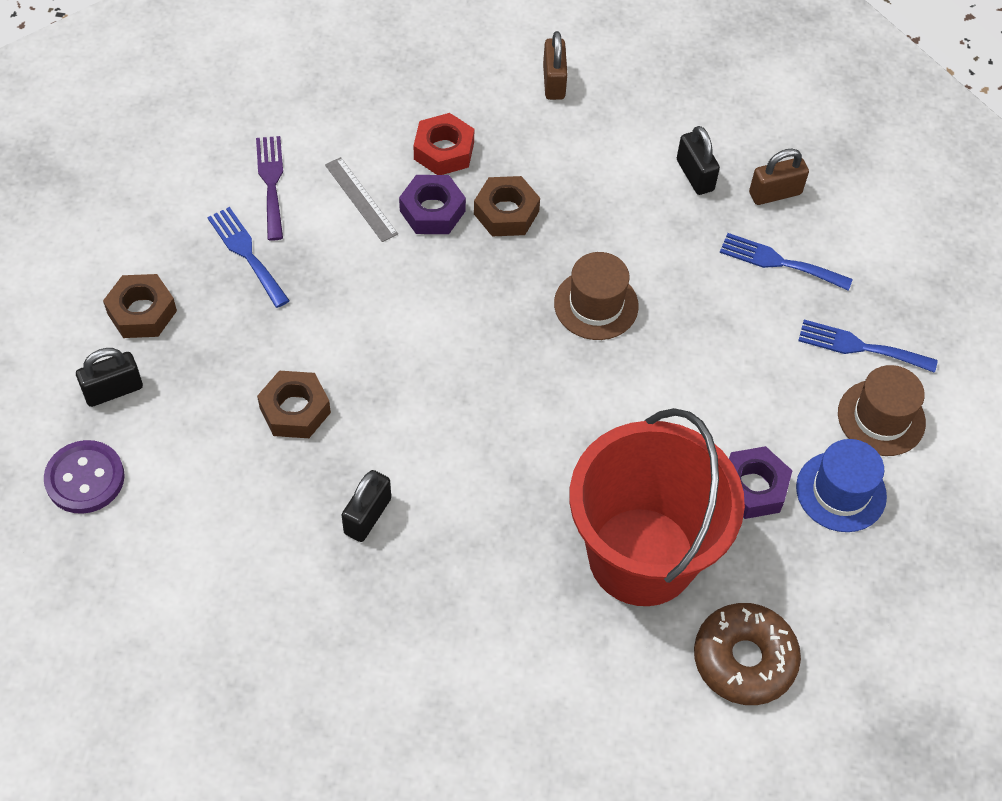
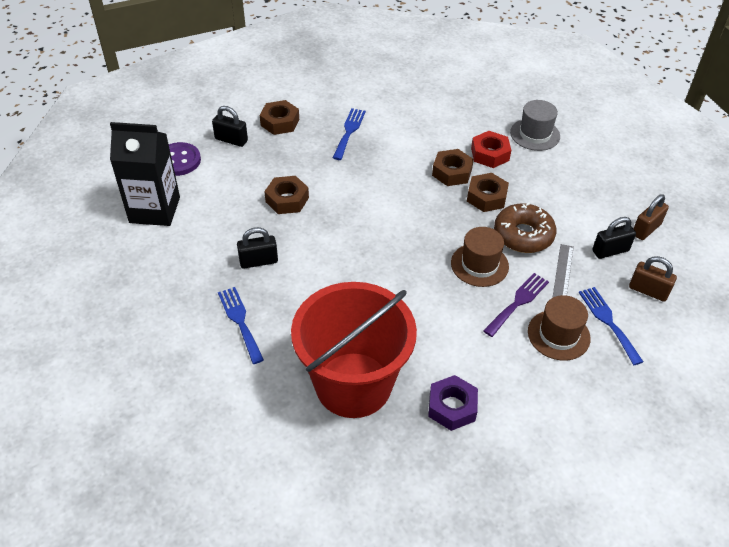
camera: 50 degrees right, 10 degrees down
(152, 569) = (155, 210): none -> black carton
(271, 182) = (395, 114): purple fork -> purple fork (518, 302)
(361, 199) = (425, 146): grey ruler -> grey ruler (562, 274)
(432, 211) = (452, 172): purple nut -> brown nut
(460, 82) = (535, 134): none -> grey hat
(553, 82) = (584, 164): brown padlock -> brown padlock (646, 229)
(695, 175) = (610, 251): black padlock -> black padlock turned 45 degrees clockwise
(744, 659) = (339, 477): brown donut -> brown donut (523, 235)
(841, 491) = (499, 452): blue hat -> none
(860, 347) = (605, 396): blue fork -> blue fork (240, 321)
(881, 418) = (572, 439): brown hat -> brown hat (558, 335)

